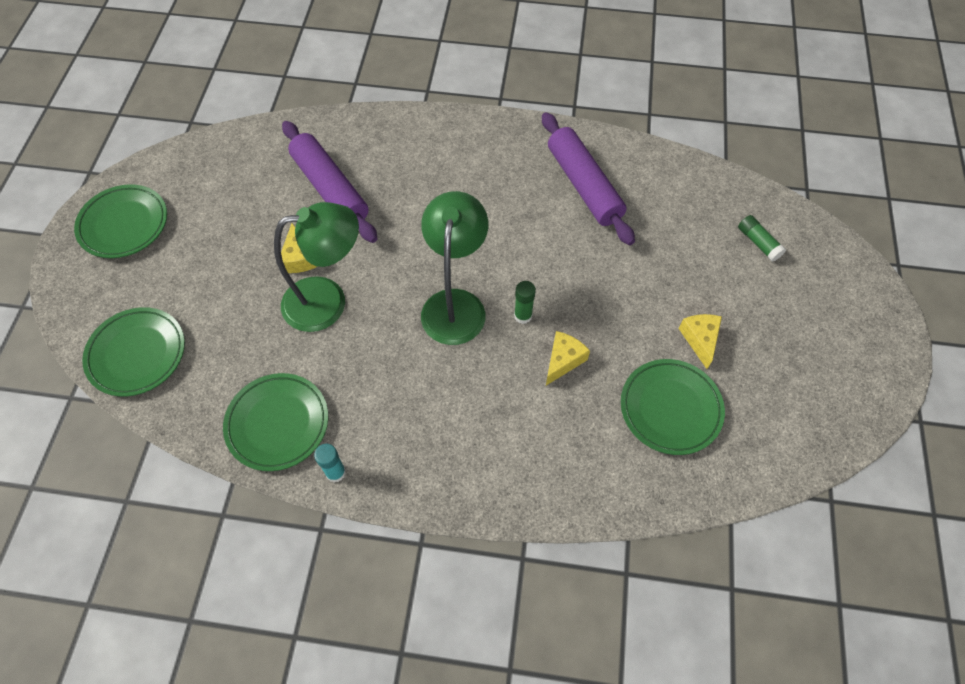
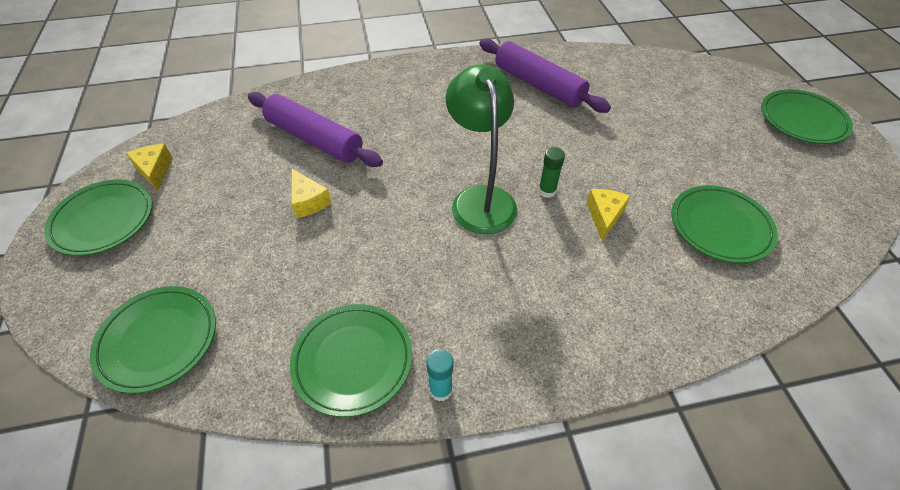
camera: 20 degrees left, 10 degrees down
(328, 301) = (355, 230): green lamp -> none
(700, 339) = (705, 168): yellow cheese -> yellow cheese (155, 171)
(758, 242) = (699, 90): green glue stick -> none
(850, 315) = (802, 120): none -> green plate

